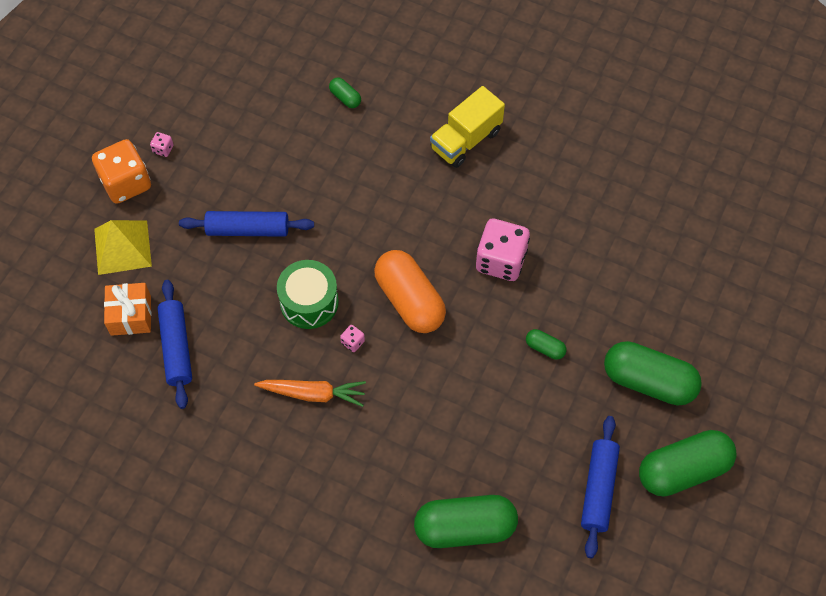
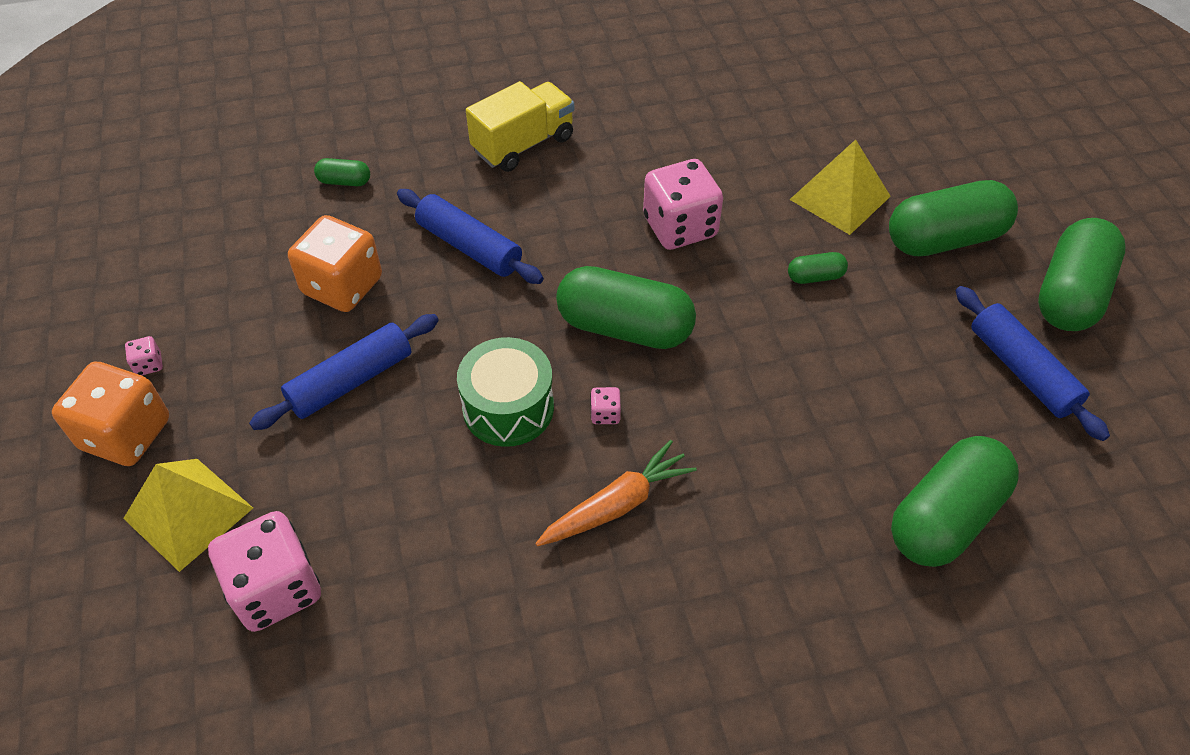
camera: 40 degrees left, 10 degrees down
(130, 315) = (276, 589): orange gift -> pink dice
(177, 348) = (382, 582): blue rolling pin -> blue rolling pin (469, 246)
(289, 168) = (342, 286): none -> orange dice
(409, 300) = (624, 327): orange capsule -> green capsule
(466, 140) = (523, 144): yellow truck -> yellow truck turned 135 degrees counterclockwise
(616, 309) = (840, 198): none -> yellow pyramid

